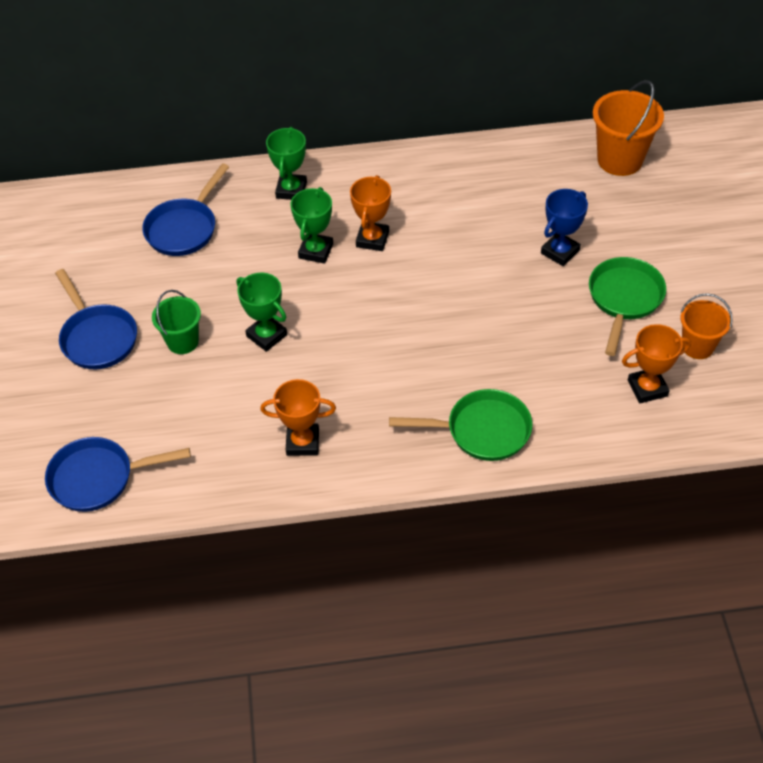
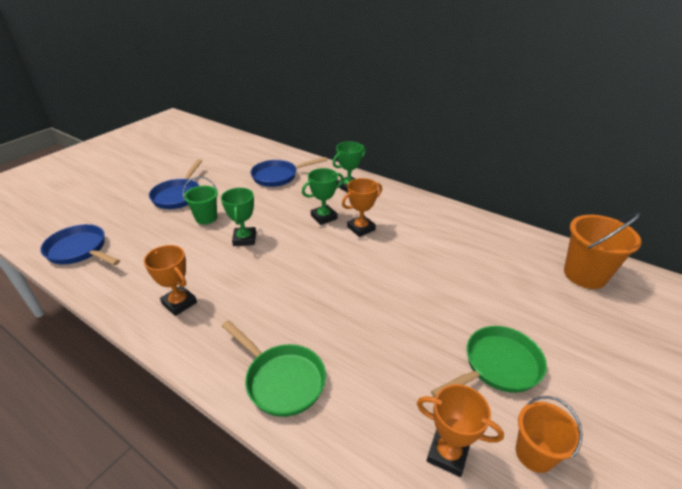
camera: 40 degrees right, 15 degrees down
(560, 252) = (476, 303): blue trophy -> none

